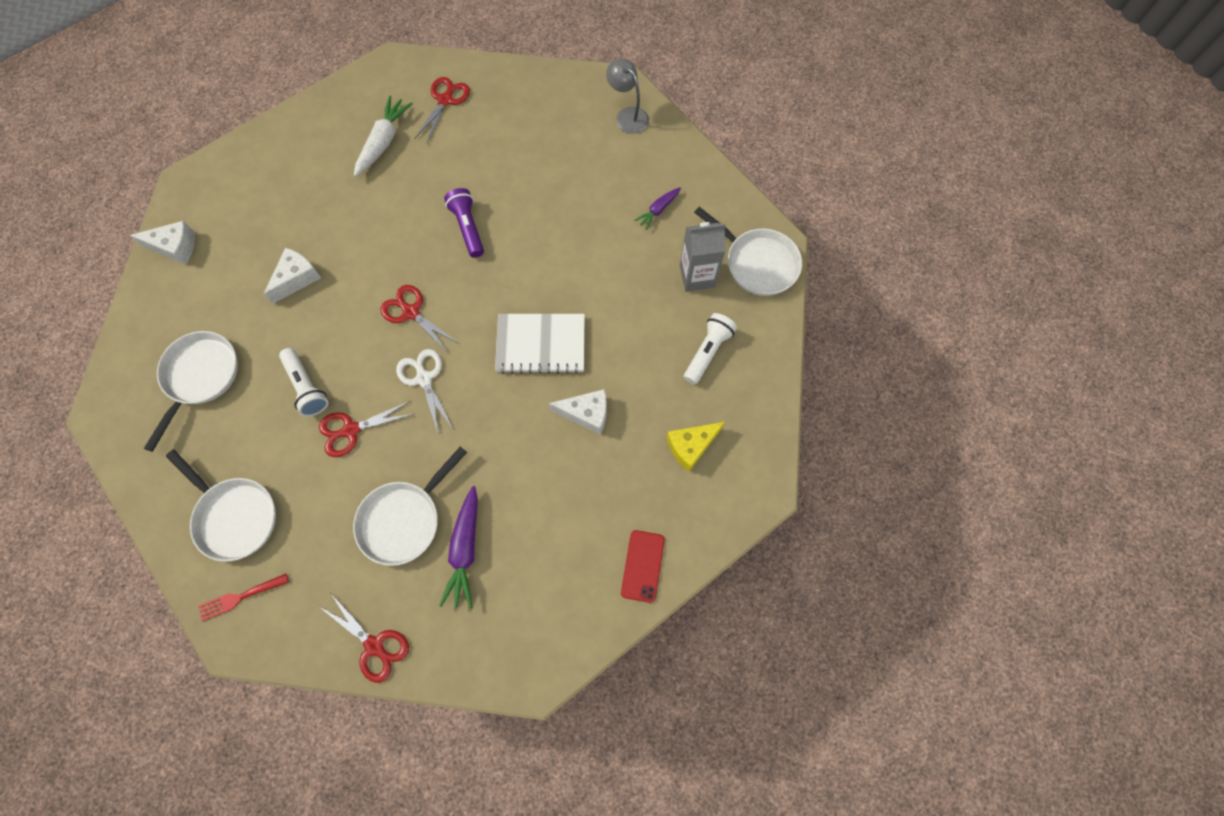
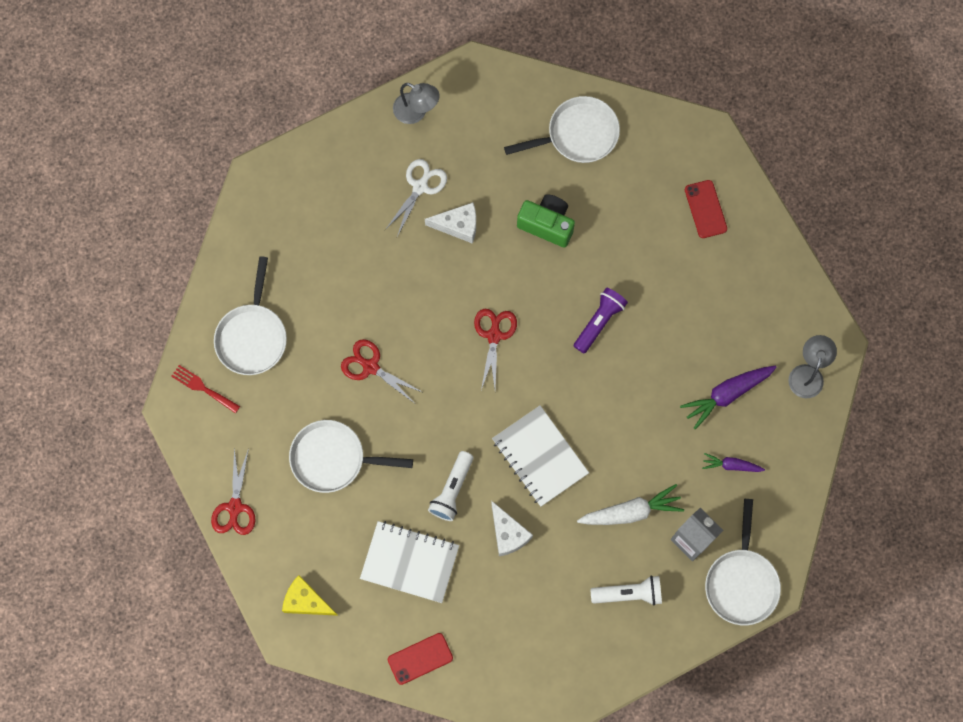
camera: 55 degrees right, 5 degrees up
(175, 247) = (416, 112): white cheese -> grey lamp
(200, 377) = (332, 222): white pan -> white pan (578, 135)
(307, 387) = (379, 307): white flashlight -> white flashlight (452, 490)
(357, 213) = (547, 225): none -> green camera
(383, 142) = (627, 191): white carrot -> white carrot (631, 511)
(424, 378) = (448, 388): white scissors -> white scissors (420, 186)
(445, 100) = (705, 209): red scissors -> red phone
(465, 550) = (342, 519): purple carrot -> purple carrot (727, 394)
(549, 515) = (410, 562): none -> white notebook
(691, 446) = (538, 633): yellow cheese -> yellow cheese (306, 601)

